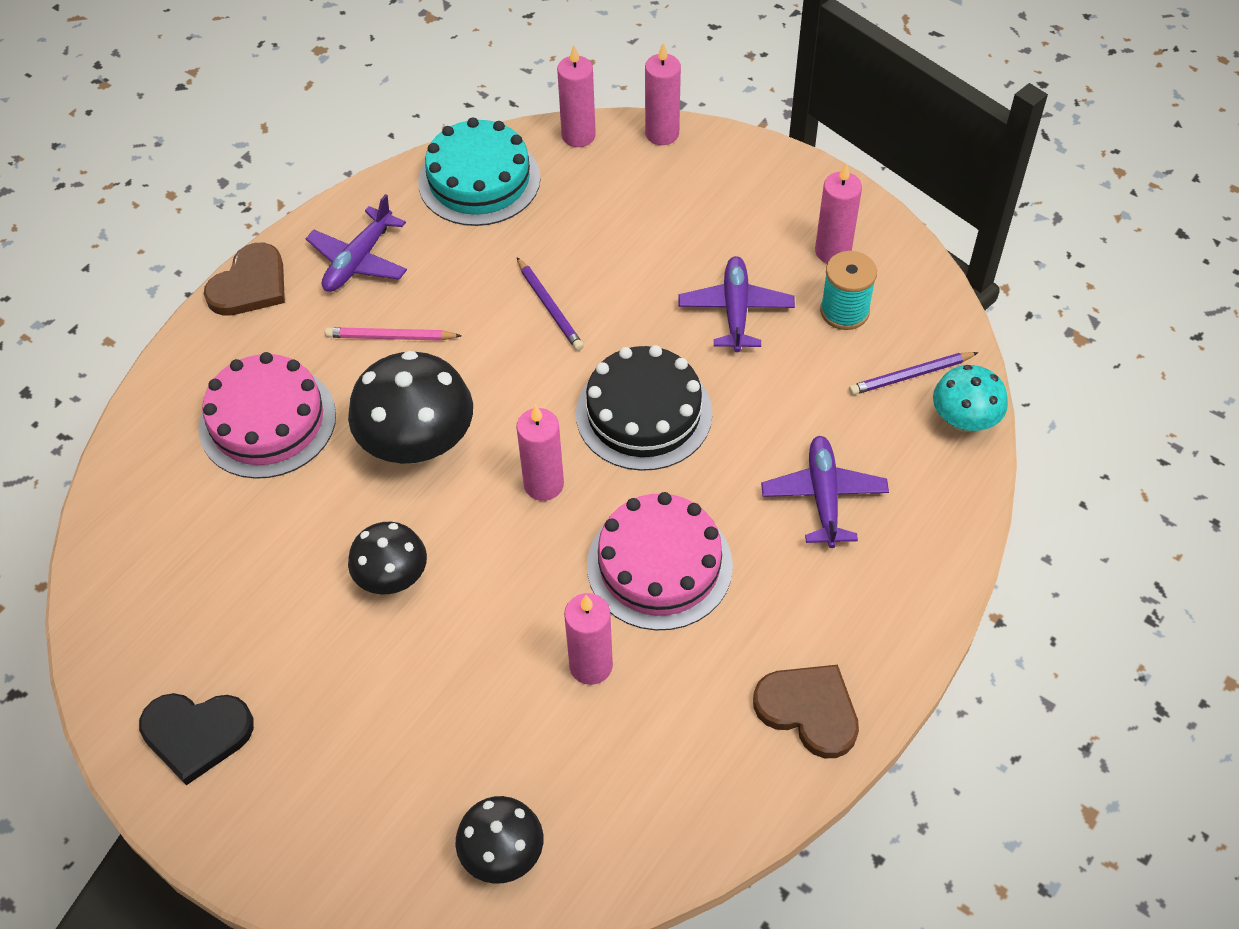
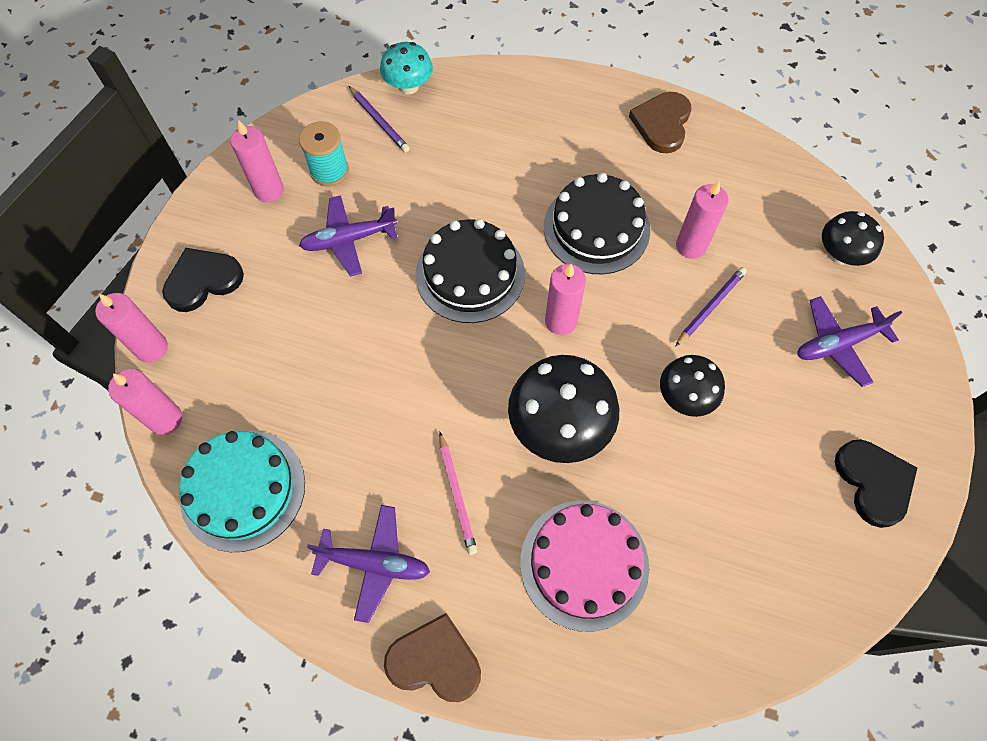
camera: 110 degrees left, 10 degrees up
(549, 307) = (384, 375): purple pencil -> purple pencil (710, 307)
(659, 565) = (596, 228): pink cake -> black cake
(728, 180) = (203, 280): none -> black heart
(823, 496) = (501, 149): purple plane -> purple plane (838, 344)

